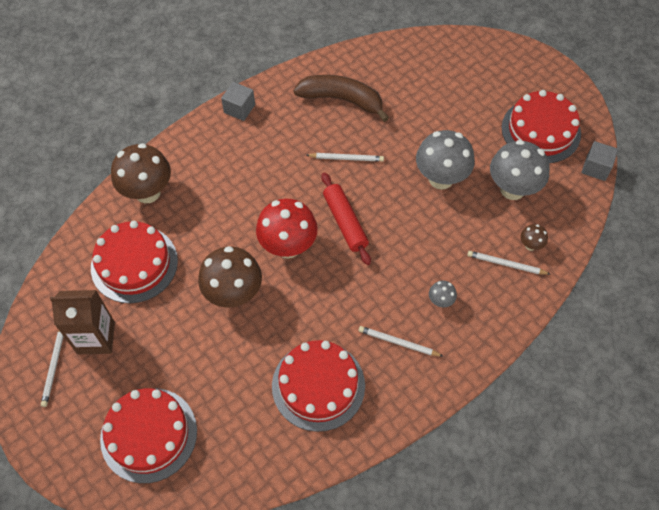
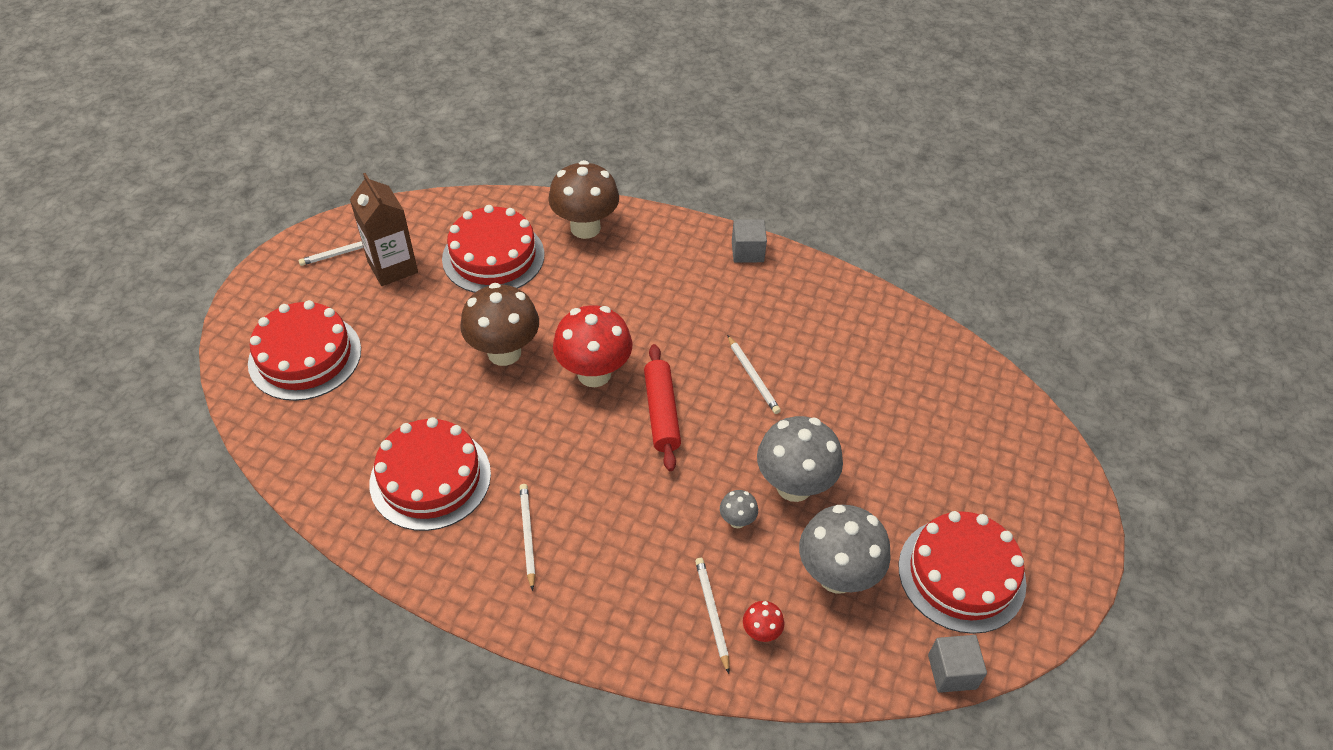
camera: 60 degrees right, 10 degrees down
(342, 100) = (834, 337): brown banana -> none
(345, 222) = (661, 413): red rolling pin -> red rolling pin turned 45 degrees counterclockwise
(440, 301) = (611, 558): grey mushroom -> grey mushroom (737, 521)
(530, 245) = (761, 632): brown mushroom -> red mushroom

